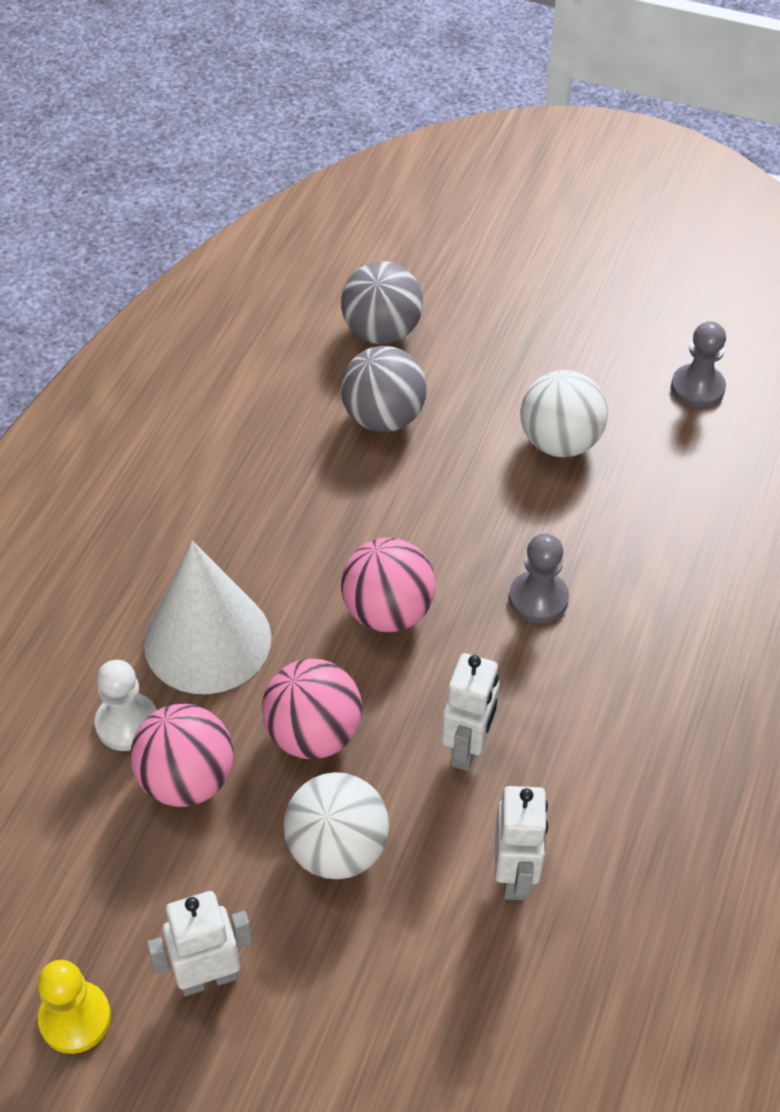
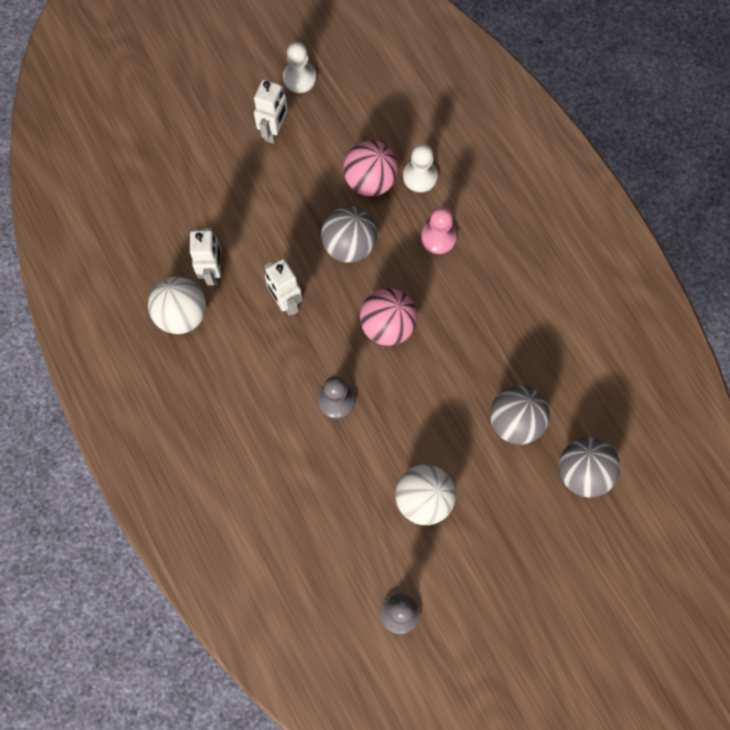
camera: 130 degrees right, 20 degrees up
(75, 1018) = (299, 78): yellow pawn -> white pawn
(207, 640) = (438, 237): white cone -> pink pawn
(313, 734) = (349, 245): pink ball -> grey ball
(337, 849) = (286, 215): white ball -> white ball (182, 315)
(515, 875) = (213, 272): white robot -> white robot turned 135 degrees counterclockwise

